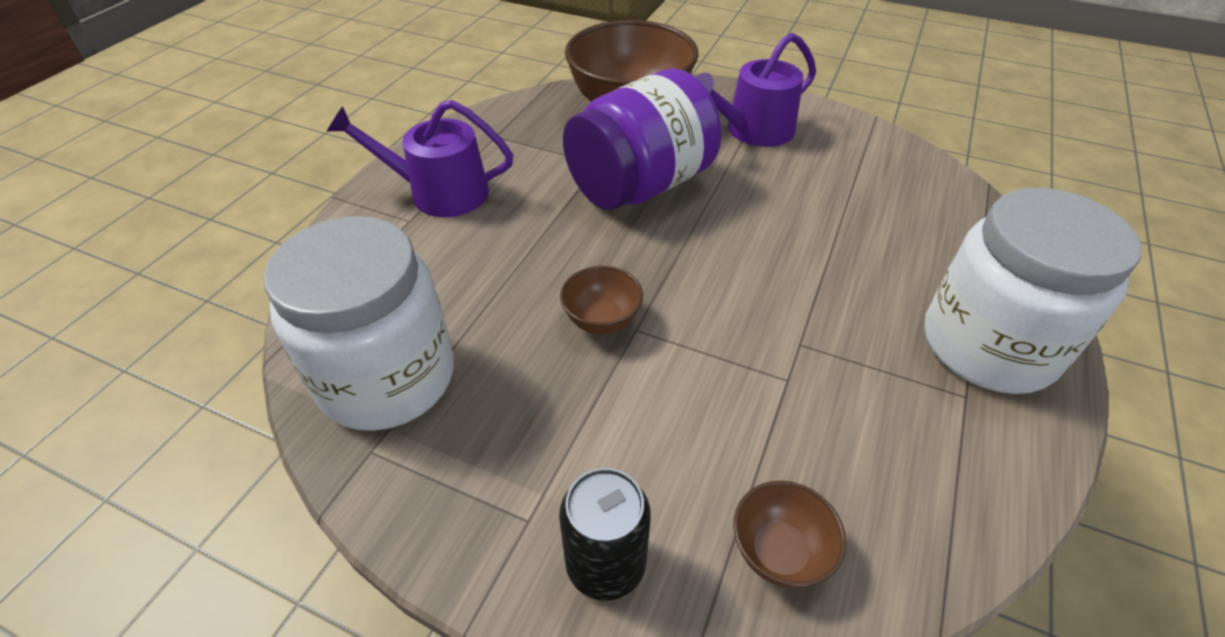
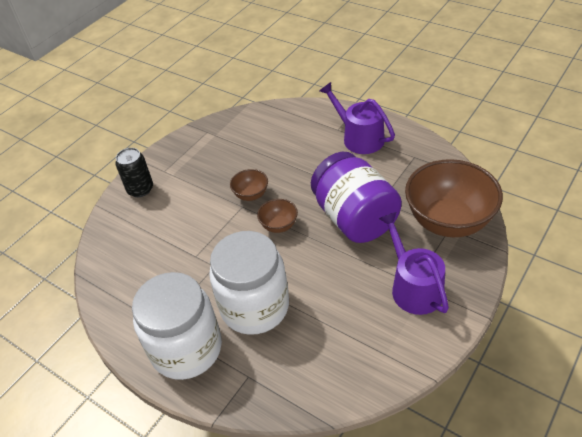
camera: 105 degrees right, 0 degrees up
(387, 378) = (239, 132): white jar -> white jar (255, 307)
(439, 192) = (359, 138): purple watering can -> purple watering can turned 60 degrees counterclockwise
(779, 552) = (123, 236): brown bowl -> brown bowl (279, 225)

